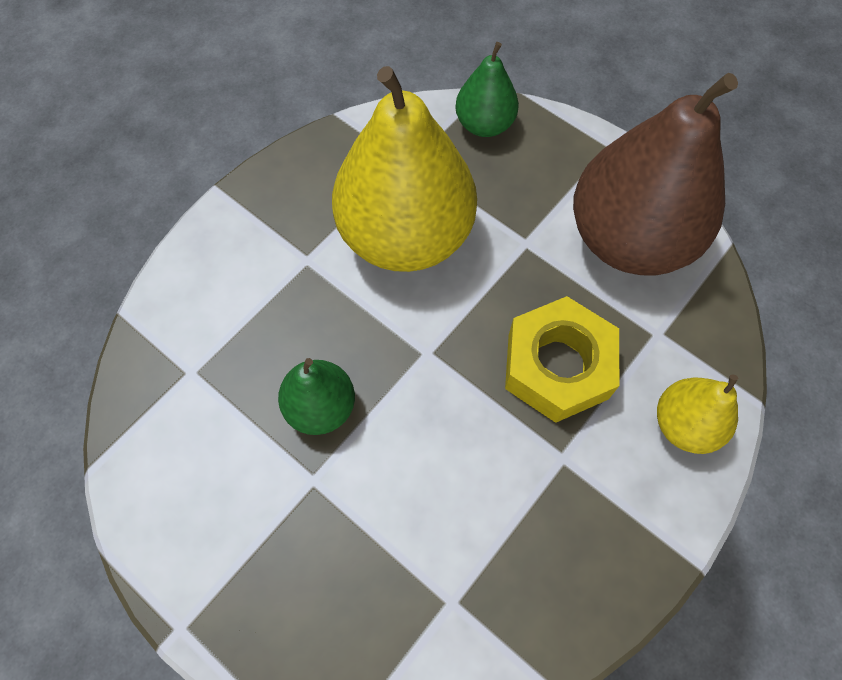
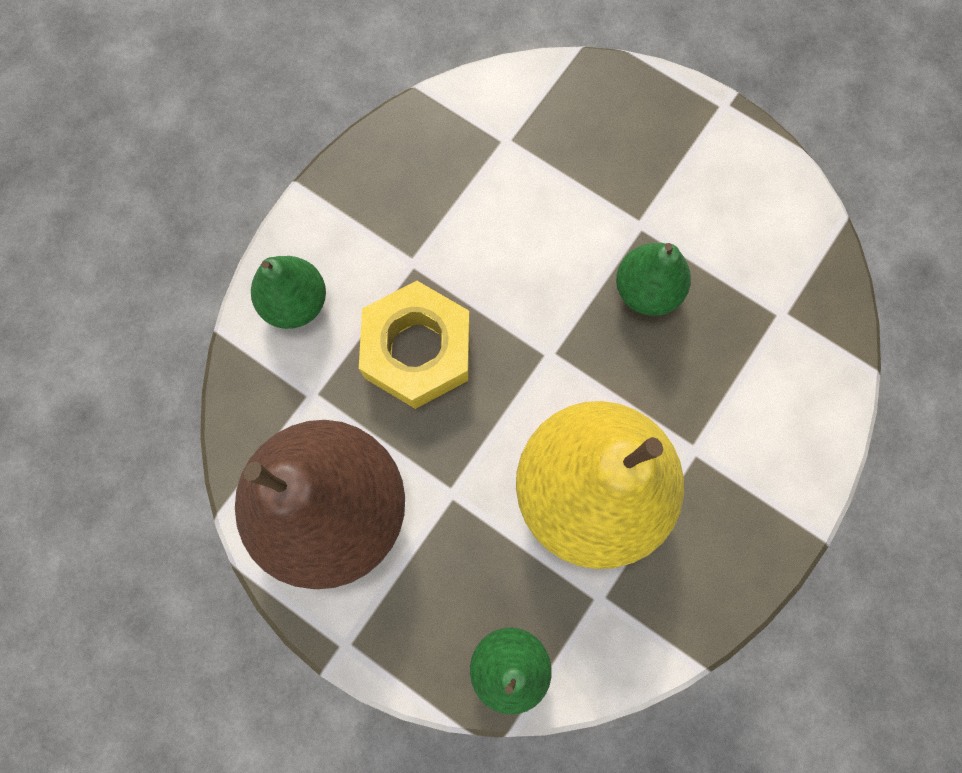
camera: 175 degrees right, 10 degrees up
(684, 424) = (295, 303): yellow pear -> green pear

